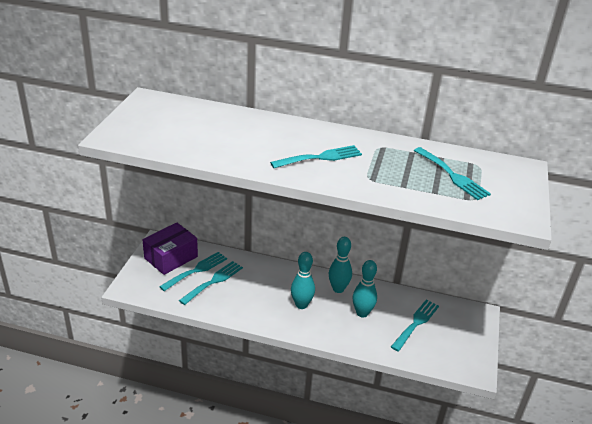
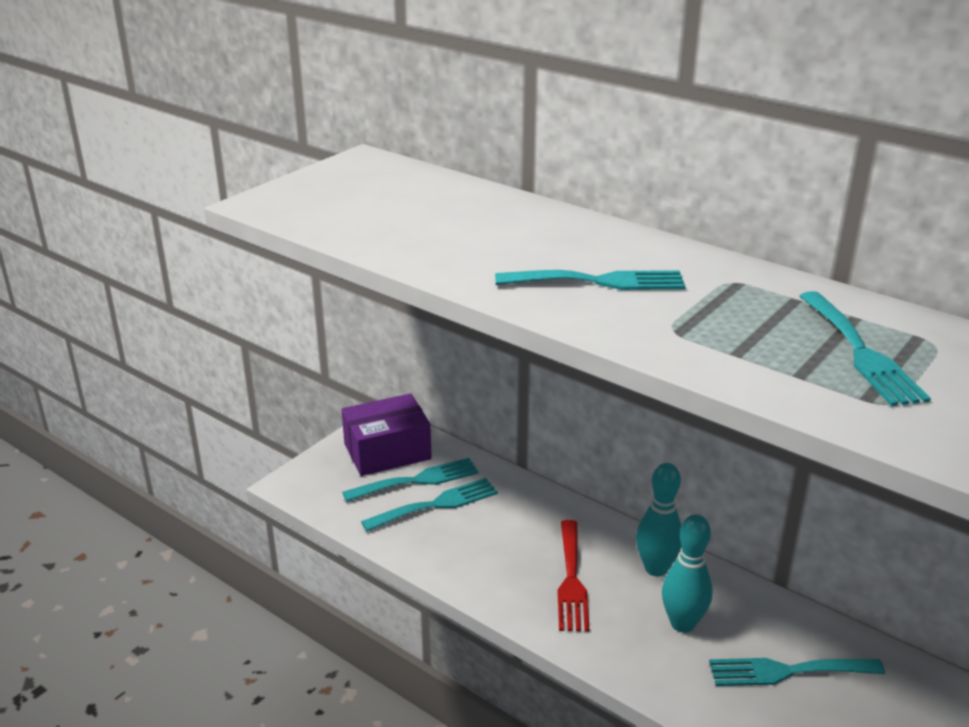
camera: 25 degrees right, 5 degrees down
(301, 305) = (571, 580): turquoise bowling pin -> red fork
(416, 323) = (787, 671): turquoise fork -> turquoise fork turned 150 degrees counterclockwise

